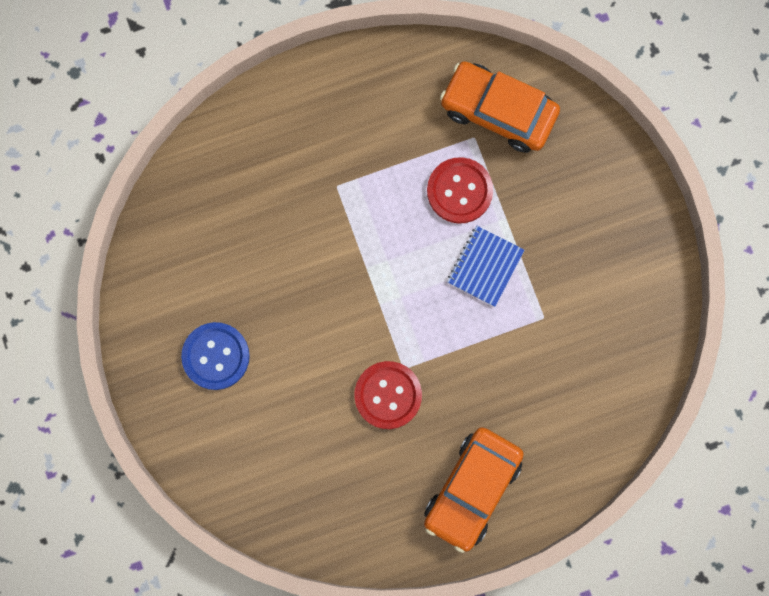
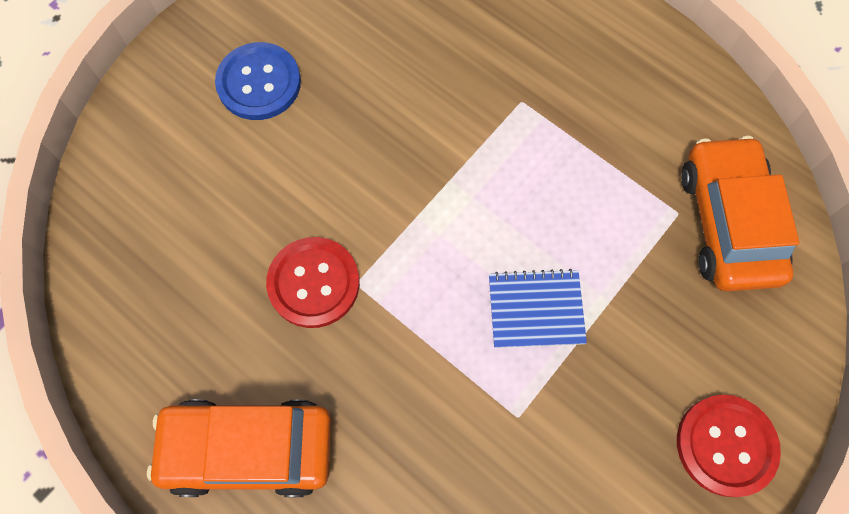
camera: 60 degrees right, 10 degrees down
(459, 191) = (605, 231): red button -> red button (725, 445)

